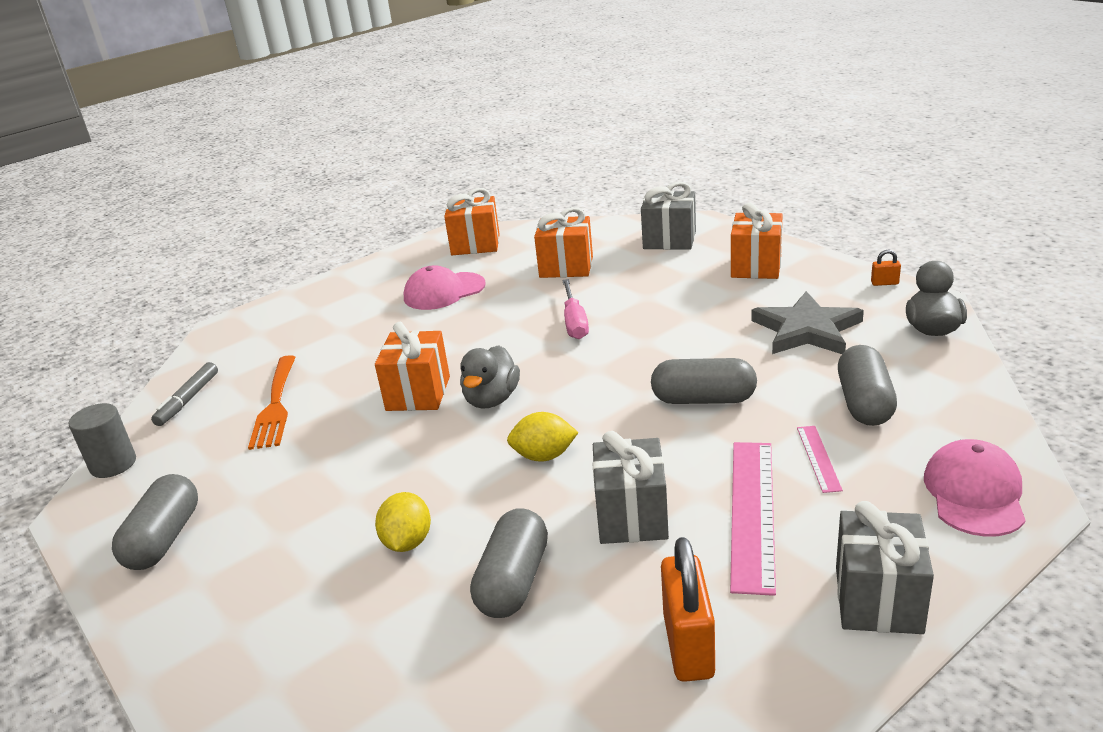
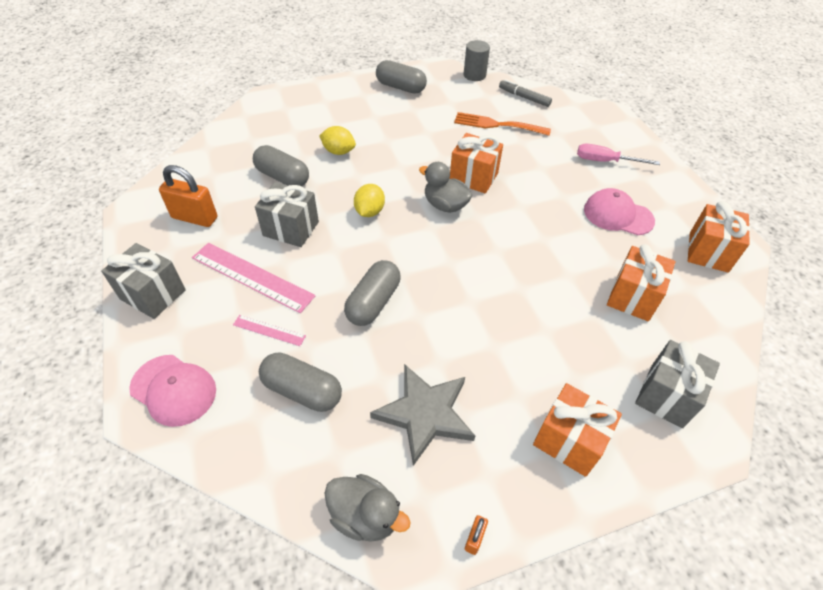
camera: 105 degrees right, 20 degrees up
(444, 291) = (618, 215): pink cap -> pink cap turned 60 degrees counterclockwise
(574, 322) = (526, 272): pink screwdriver -> pink screwdriver (605, 161)

